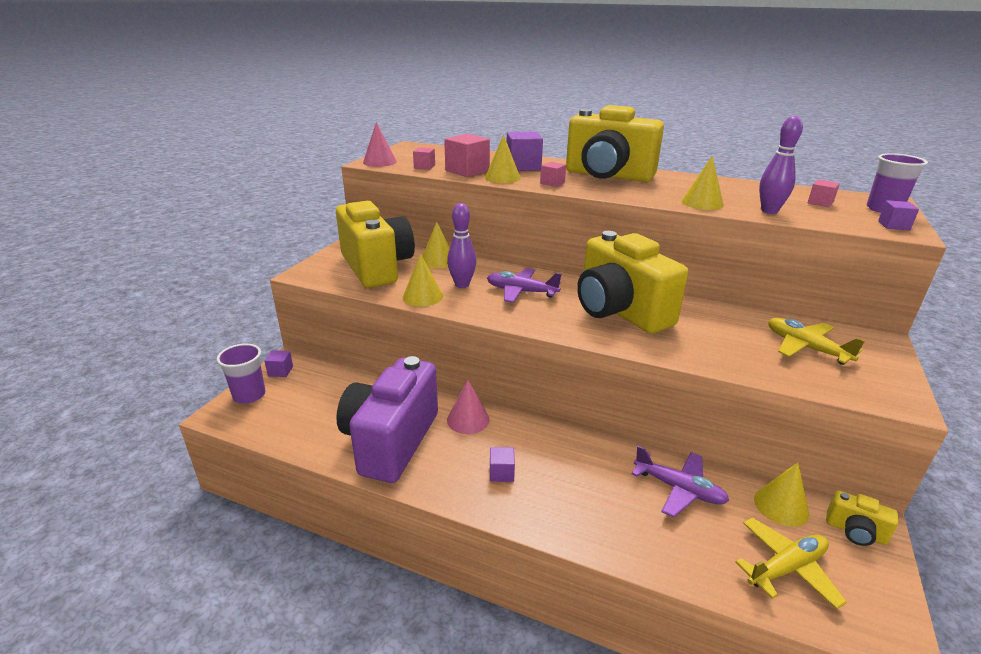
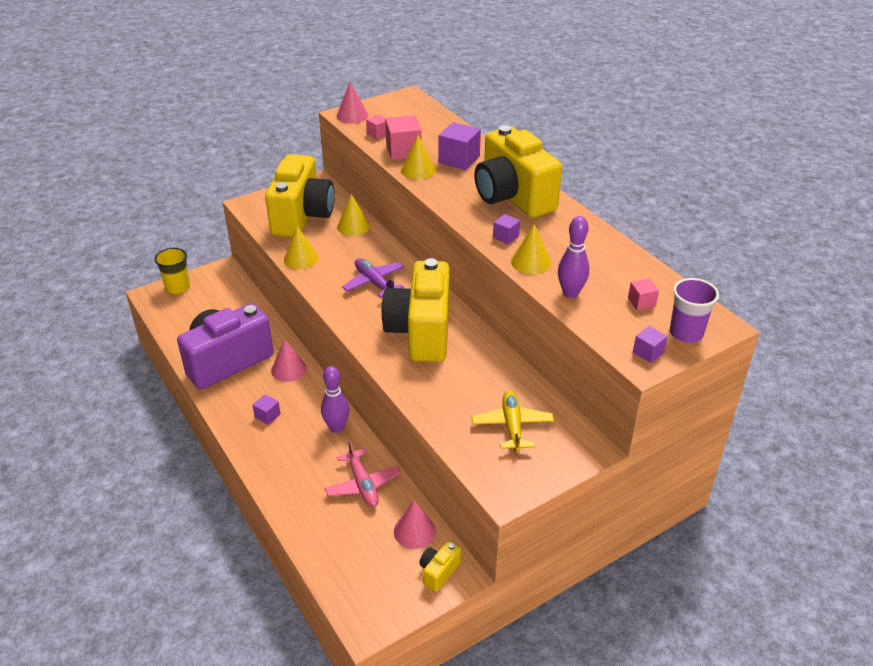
camera: 35 degrees right, 10 degrees up
(249, 395) = (178, 287): purple cup -> yellow cup
(280, 371) = (211, 276): purple cube -> purple cube (506, 237)
(462, 285) = (341, 258): purple bowling pin -> purple bowling pin (336, 428)
(552, 183) = (448, 191): pink cube -> none
(679, 489) = (363, 484): purple plane -> pink plane
(781, 506) = (414, 531): yellow cone -> pink cone
(786, 568) = (360, 561): yellow plane -> none
(855, 532) = (439, 572): yellow camera -> yellow camera turned 60 degrees clockwise

